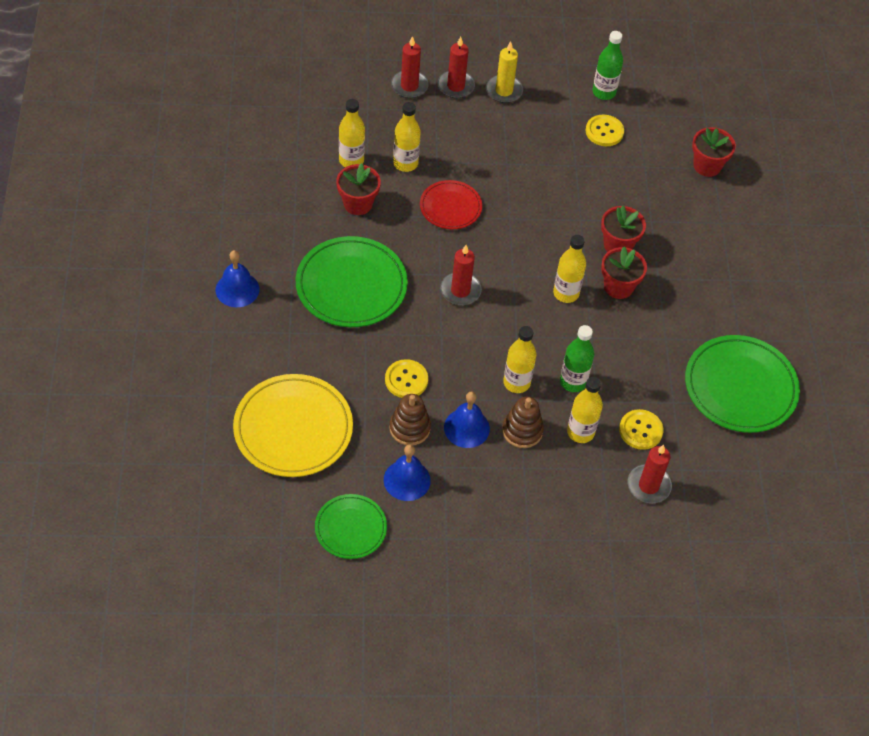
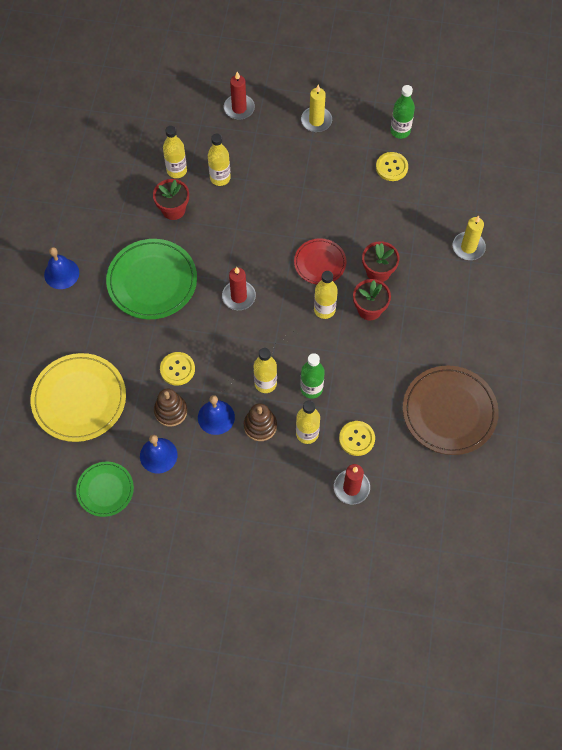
camera: 15 degrees right, 10 degrees up
(450, 207) = (248, 221): red plate -> red plate (320, 263)
(456, 86) = (277, 112): red candle -> none
(707, 166) = (471, 208): red flower pot -> none
(714, 207) = (468, 247): none -> yellow candle
(740, 387) = (449, 412): green plate -> brown plate

